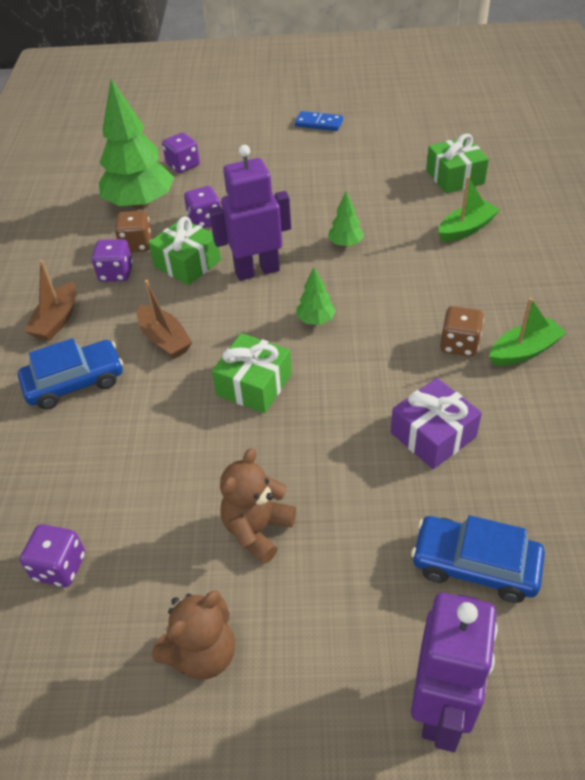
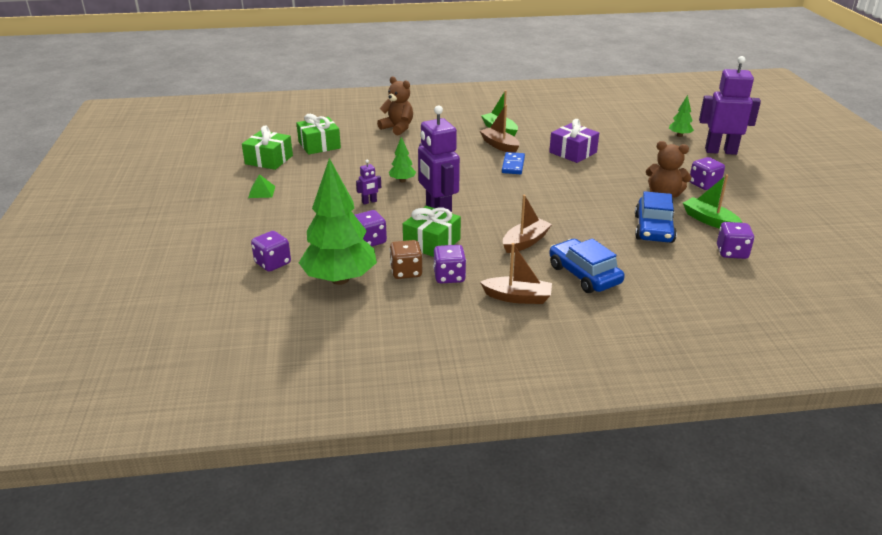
camera: 100 degrees left, 15 degrees down
(202, 653) = (743, 203): brown teddy bear -> brown teddy bear (397, 128)
(254, 385) = (557, 204): green gift -> green gift (269, 160)
(286, 610) = (704, 184): none -> purple dice
(293, 219) = (369, 202): none -> purple robot
(315, 320) = (489, 187): green tree -> green tree (679, 135)
(319, 123) = (217, 198): blue domino -> blue domino (513, 165)
(330, 147) = (261, 192): none -> green pyramid
(459, 344) = (499, 145): brown dice -> brown boat
(466, 229) = (384, 142): green boat -> green boat (709, 220)
(475, 565) = (647, 144): blue car -> blue car (653, 229)

